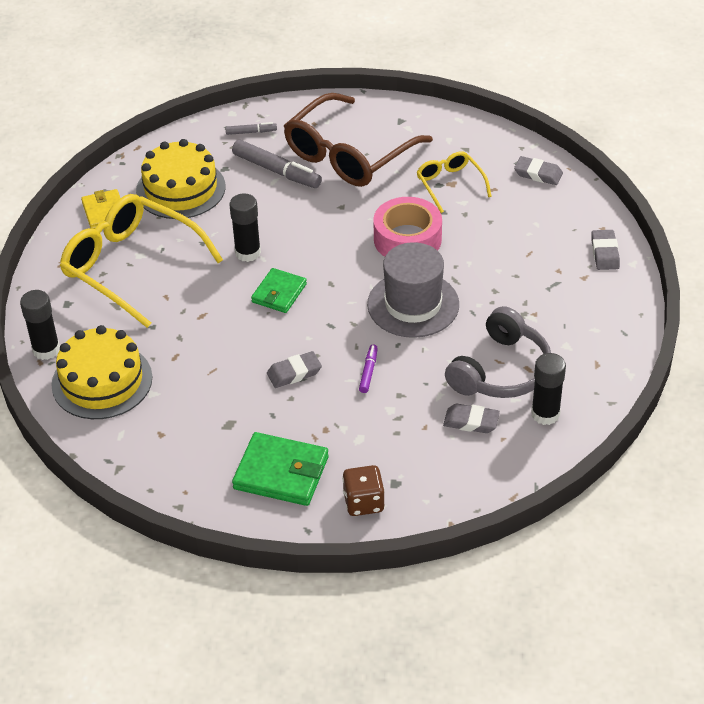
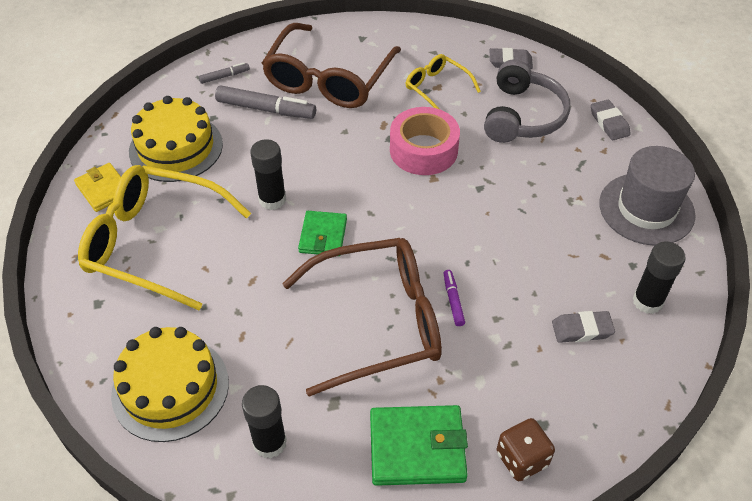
camera: 20 degrees left, 5 degrees up
(46, 350) = (92, 366): black glue stick -> black glue stick (269, 442)
(294, 373) = (378, 322): grey eraser -> brown glasses
(413, 304) = (461, 216): grey hat -> grey hat (646, 209)
(501, 370) = (581, 265): grey headphones -> grey headphones (522, 116)

